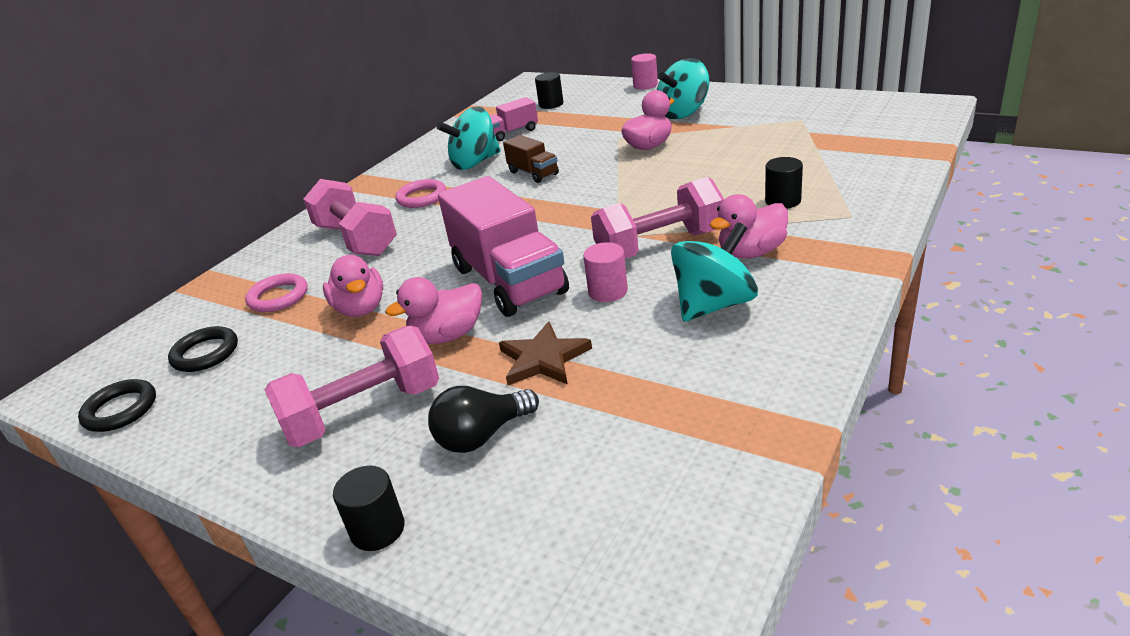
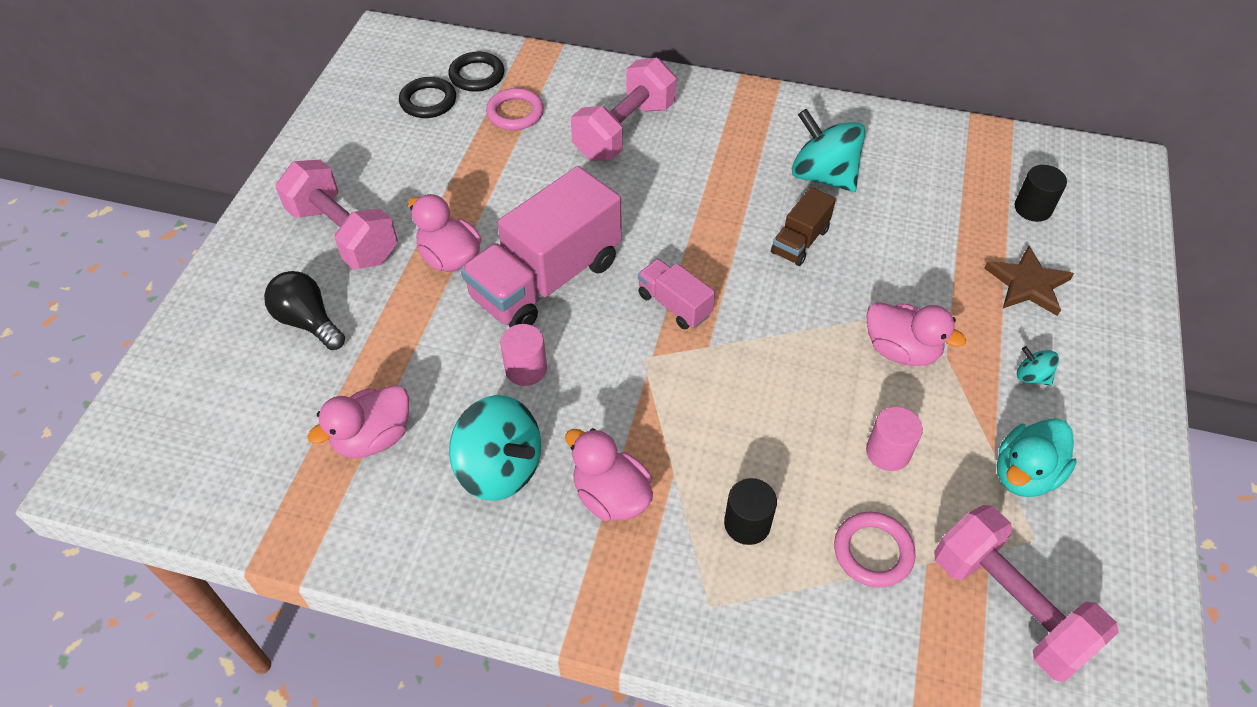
camera: 70 degrees right, 20 degrees up
(120, 410) = (357, 85): black ring -> black ring (477, 75)
(360, 309) = (495, 179): pink duck -> pink duck (373, 438)
(378, 529) = (213, 287): black cylinder -> none
(422, 197) = (724, 154): pink ring -> pink ring (873, 552)
(512, 132) = (922, 190): pink truck -> pink truck (674, 305)
(543, 359) = (411, 340): brown star -> brown star (1027, 284)
(645, 85) = (1139, 310): pink cylinder -> pink cylinder (888, 452)
(660, 246) = (623, 402): pink dumbbell -> pink dumbbell (1009, 605)
(683, 113) = (1031, 376): turquoise spinning top -> turquoise spinning top, size x0.46
(755, 119) = (1024, 474): none -> turquoise duck

